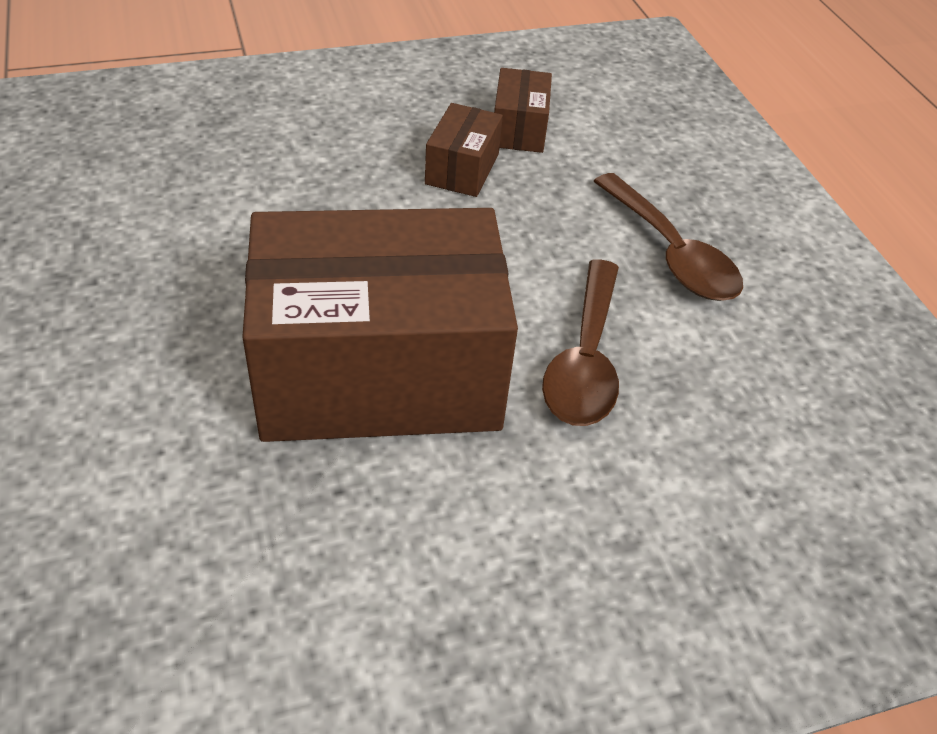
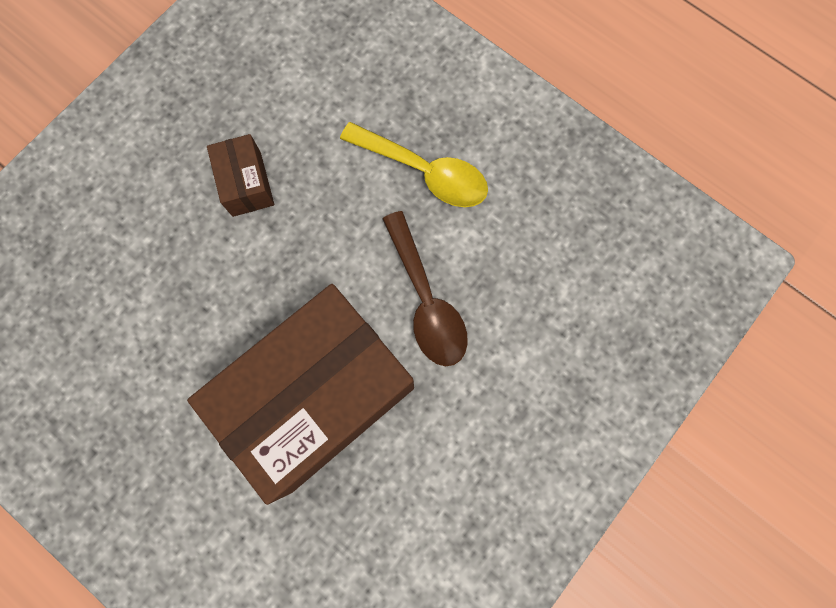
camera: 30 degrees left, 30 degrees up
(519, 129) = (257, 114): brown box -> none
(671, 253) = (424, 172): brown spoon -> yellow spoon

